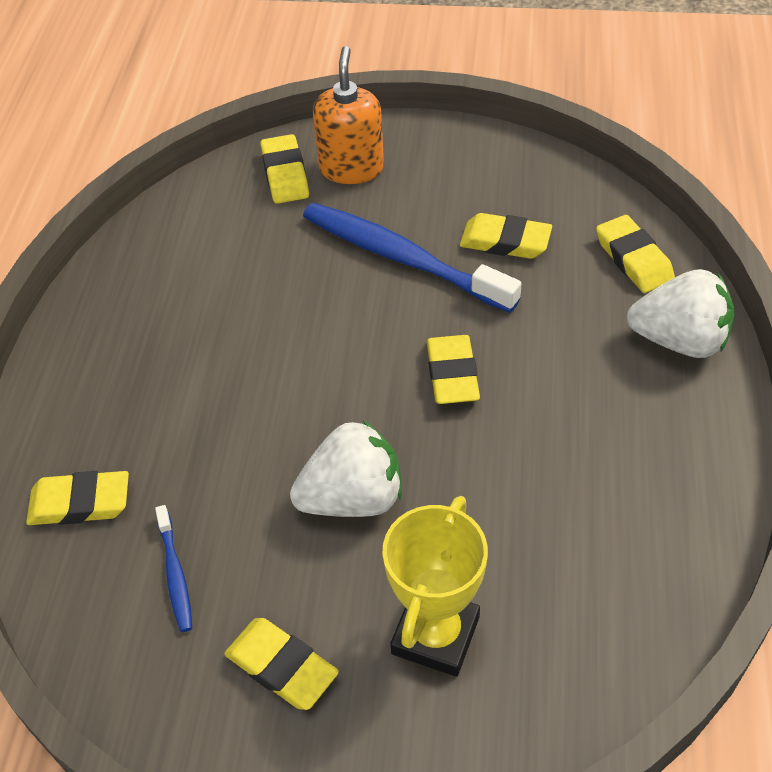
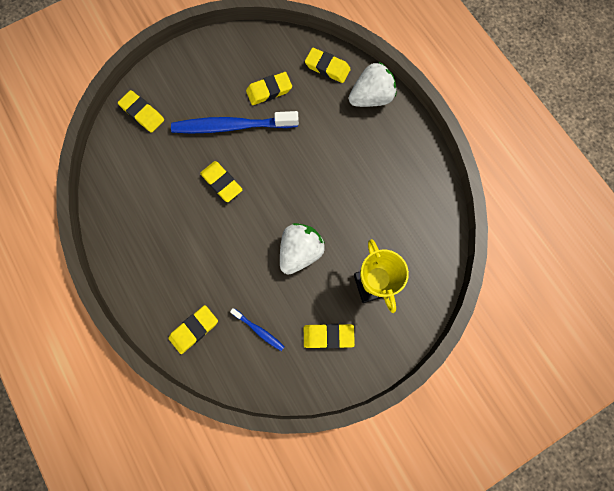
camera: 40 degrees left, 25 degrees up
(351, 168) = (171, 91): orange soap dispenser -> none
(452, 374) = (296, 170): yellow eraser -> yellow eraser (221, 183)

